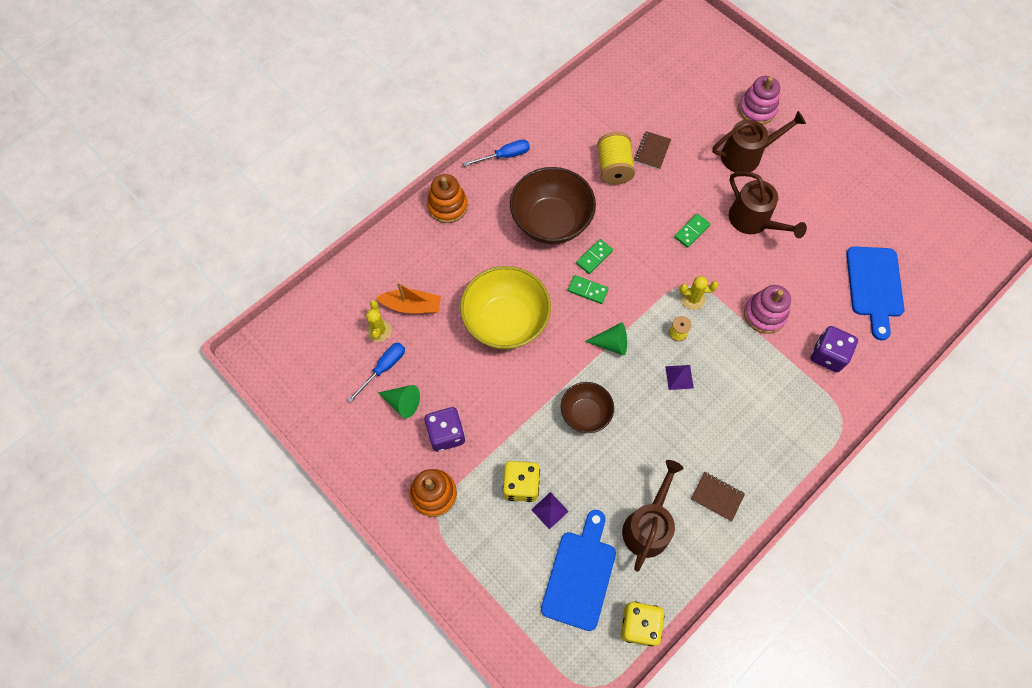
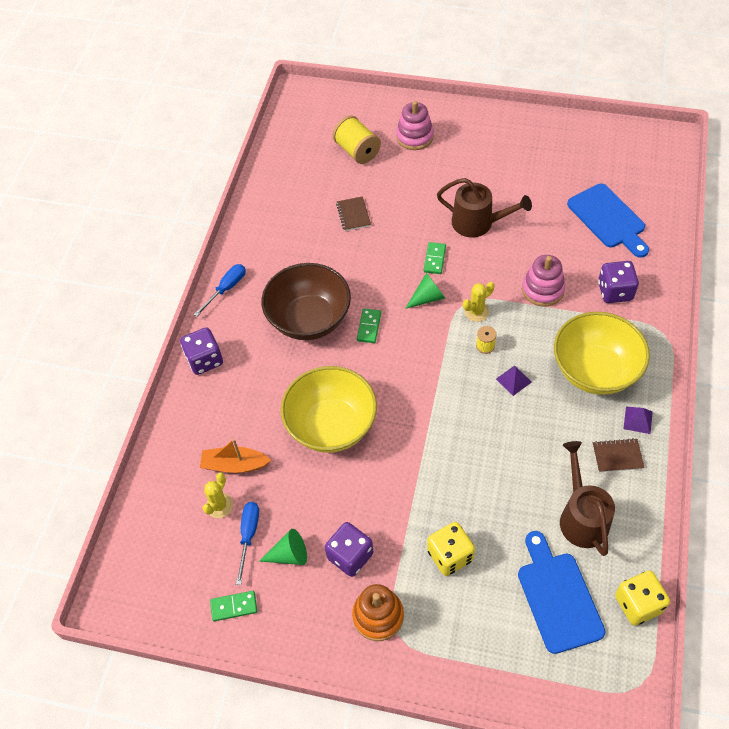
camera: 30 degrees left, 10 degrees down
(379, 330) = (219, 505): yellow cactus -> yellow cactus turned 60 degrees clockwise
(412, 306) = (235, 465): orange boat -> orange boat turned 150 degrees counterclockwise
(447, 206) = (204, 360): orange stacking toy -> purple dice
(550, 510) = (491, 560): purple pyramid -> purple pyramid (638, 420)
(585, 413) = (459, 459): brown bowl -> none
(587, 290) = (384, 357): green domino -> green domino (234, 606)
(611, 343) = (437, 388): green cone -> green cone (427, 297)
(614, 168) = (331, 245): yellow spool -> yellow spool (357, 151)
(746, 155) = (433, 176): brown watering can -> none
(755, 413) = (595, 370): none -> yellow bowl

